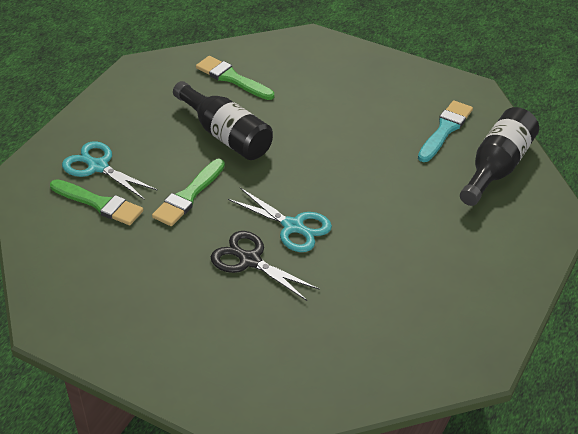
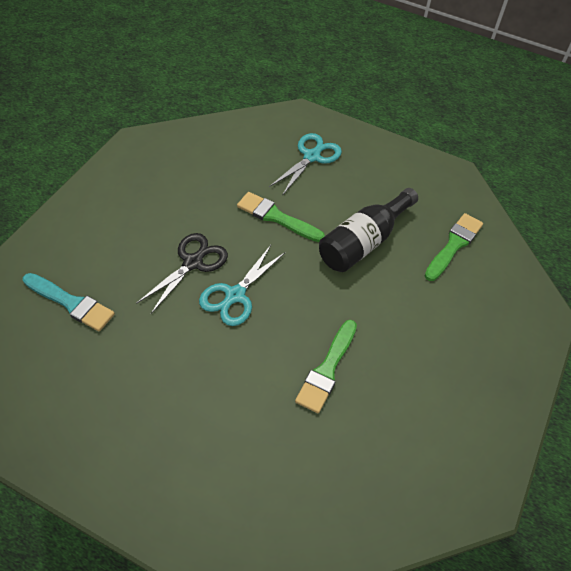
camera: 85 degrees right, 10 degrees up
(99, 204) = (266, 161): green brush -> green brush (327, 370)
(445, 129) = (398, 452): turquoise brush -> turquoise brush (71, 303)
(497, 167) = (333, 508): black bottle -> none

